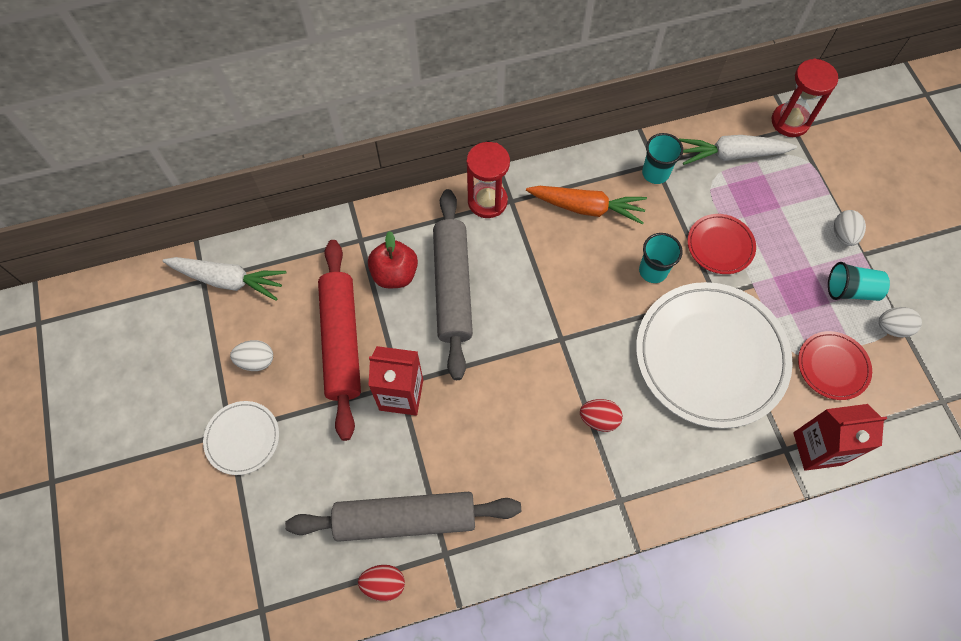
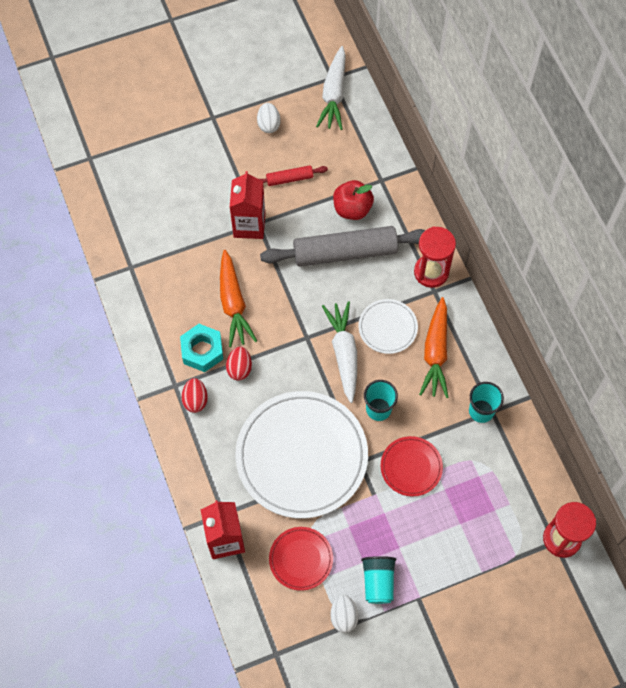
camera: 85 degrees right, 0 degrees up
(242, 438) = (208, 126): white plate -> white plate (387, 327)
(341, 341) = (289, 179): red rolling pin -> red rolling pin, size x0.47
(384, 584) = (109, 230): red egg -> red egg (195, 400)
(405, 519) = (154, 238): grey rolling pin -> none
(511, 421) = (233, 304): none -> orange carrot
(573, 463) = (202, 351): none -> turquoise nut
(731, 155) = (512, 480): white carrot -> white carrot (343, 353)
(843, 235) = (436, 580): white egg -> none

